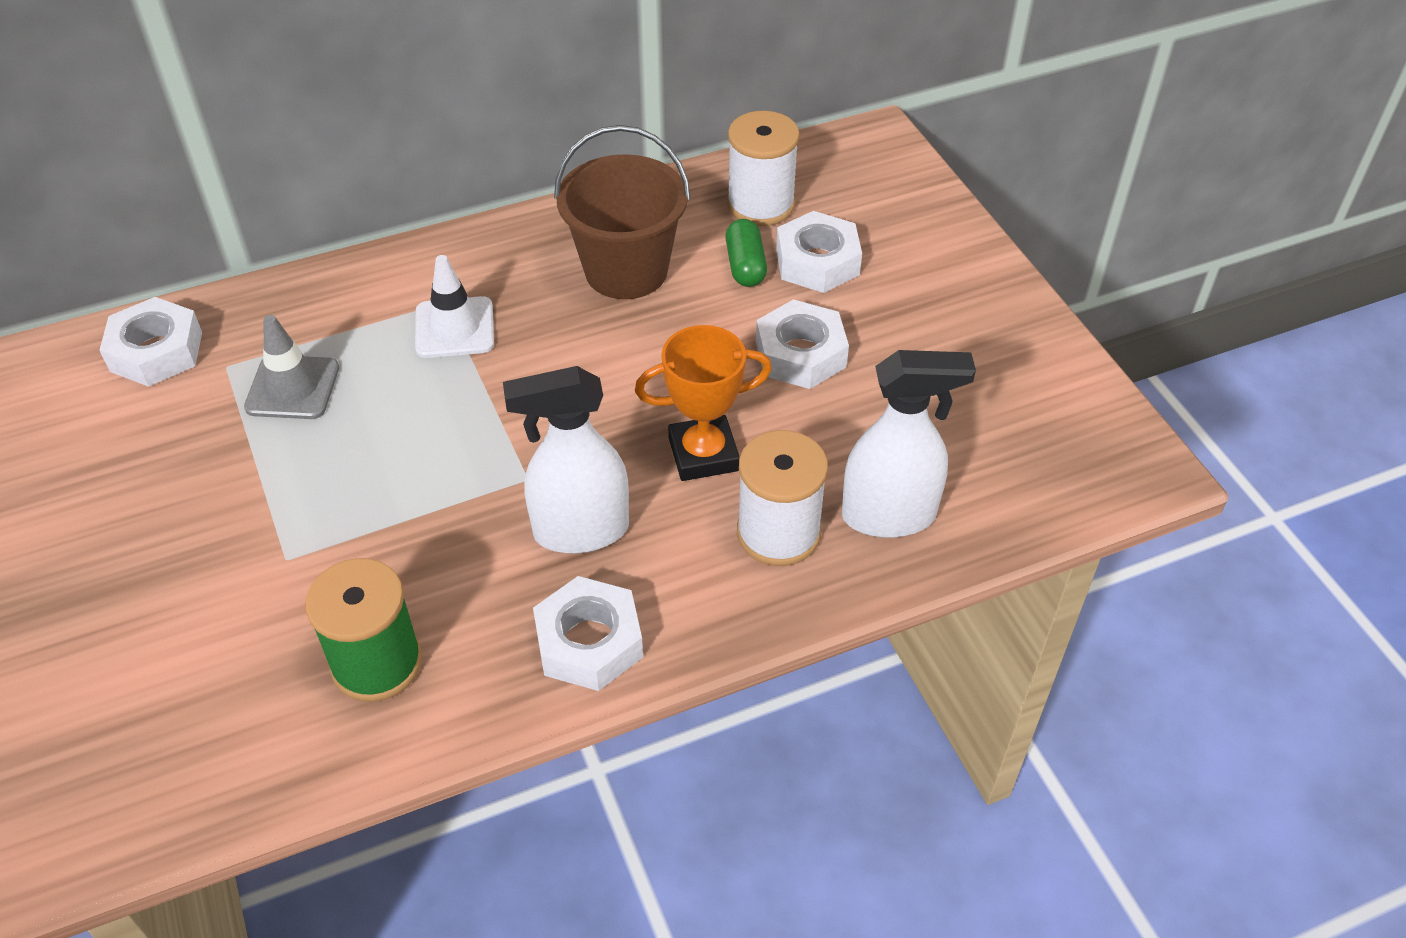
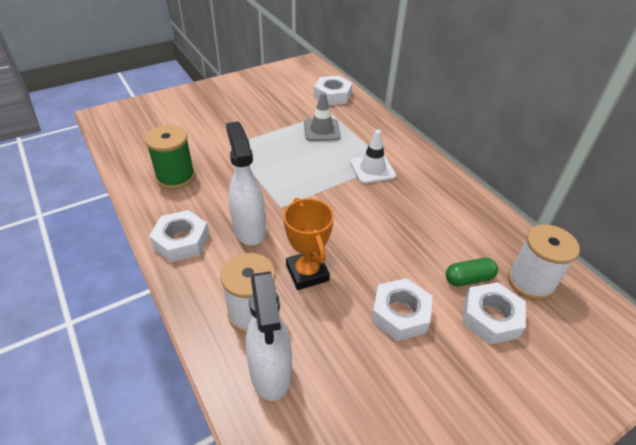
camera: 80 degrees right, 5 degrees down
(626, 270) = (439, 225): brown bucket -> none

